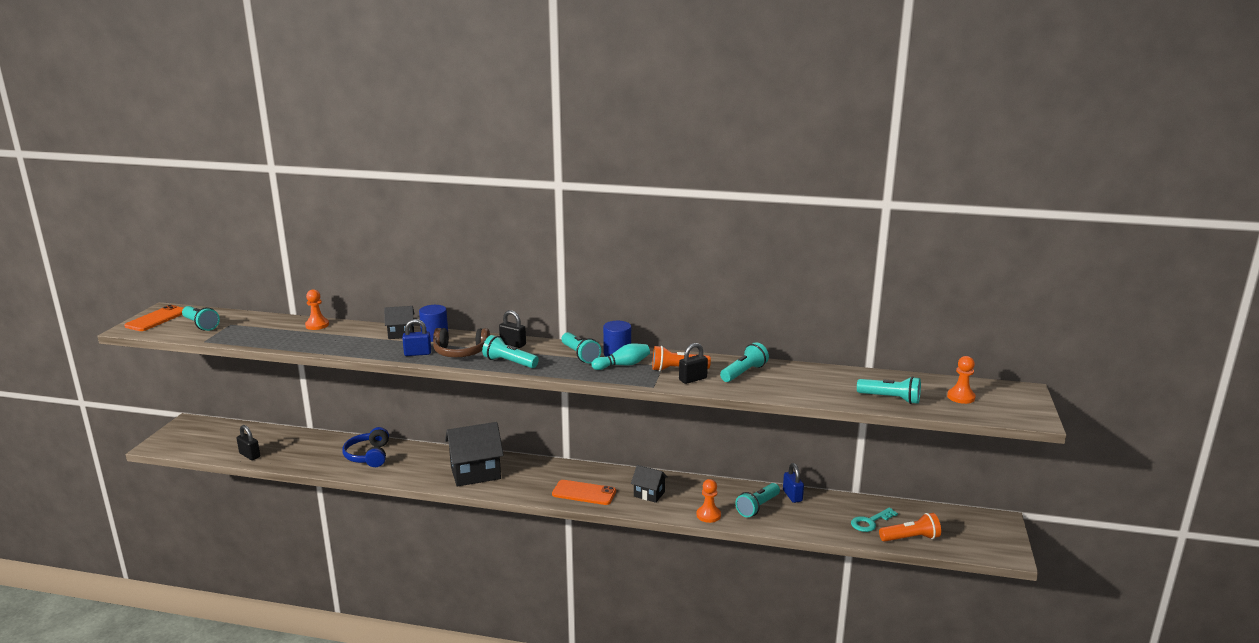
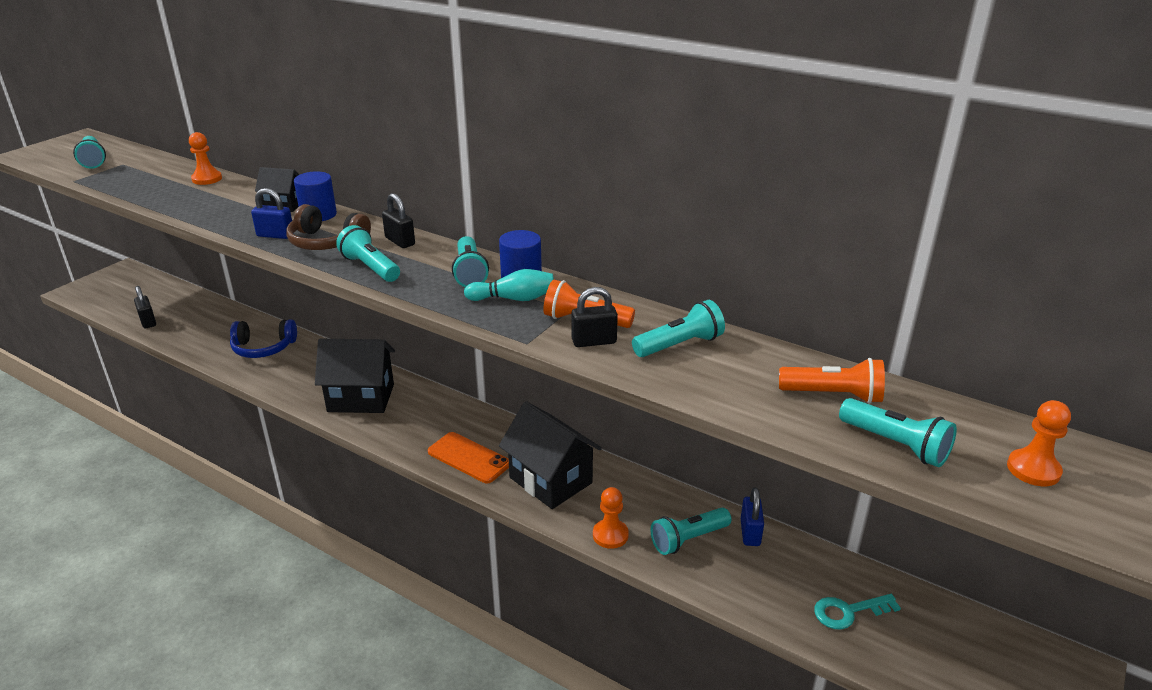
camera: 20 degrees right, 10 degrees up
(157, 319) = (61, 147): orange phone -> none
(368, 456) = (263, 348): blue headphones -> blue headphones turned 105 degrees counterclockwise
(649, 494) = (550, 480): black house -> black house, size x1.84
(911, 538) = (902, 661): orange flashlight -> orange flashlight (833, 395)

